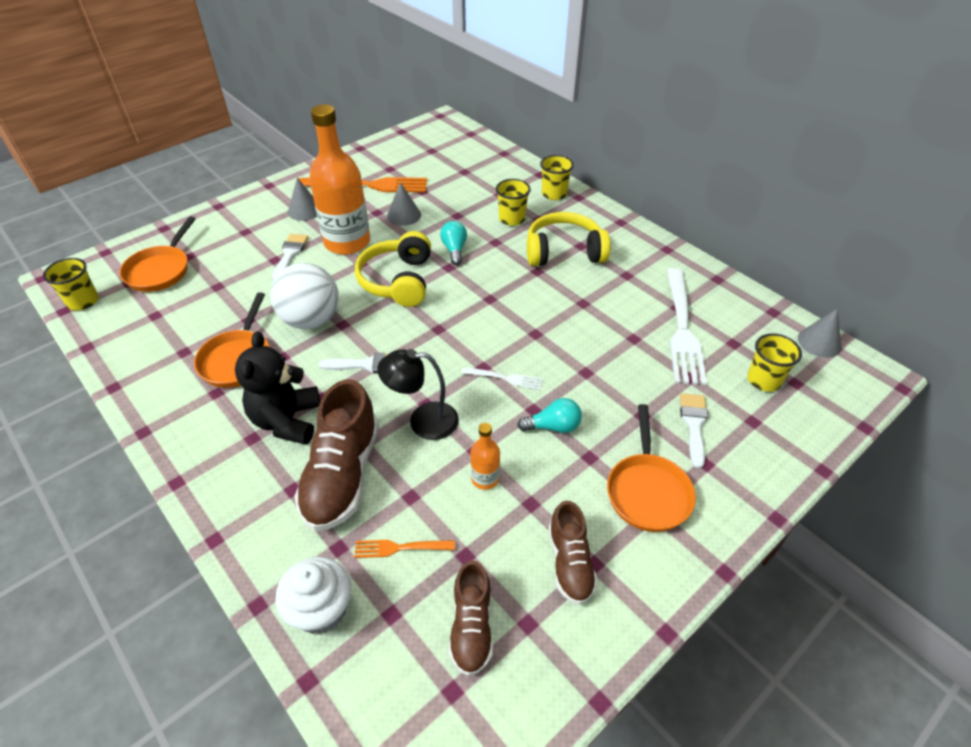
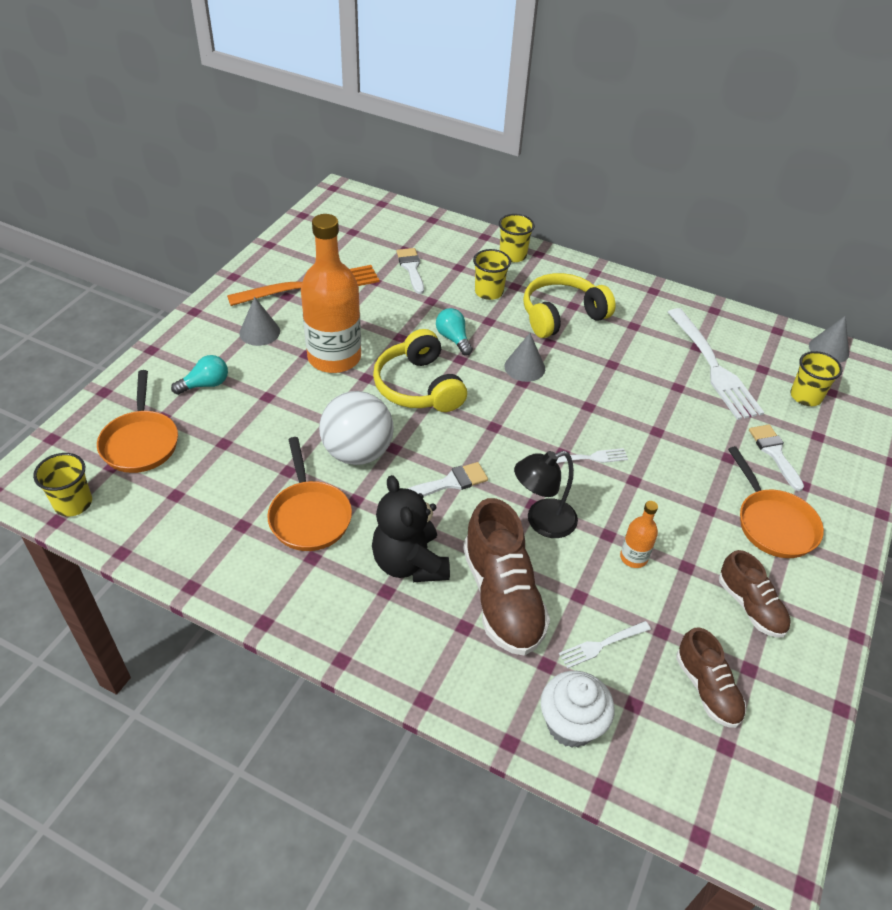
camera: 25 degrees left, 0 degrees up
(290, 254) = (280, 386): white brush -> white brush (411, 268)
(400, 548) = (601, 645): orange fork -> white fork
(403, 215) = (374, 313): grey cone -> grey cone (524, 367)
(553, 426) = (661, 491): turquoise light bulb -> turquoise light bulb (205, 384)

